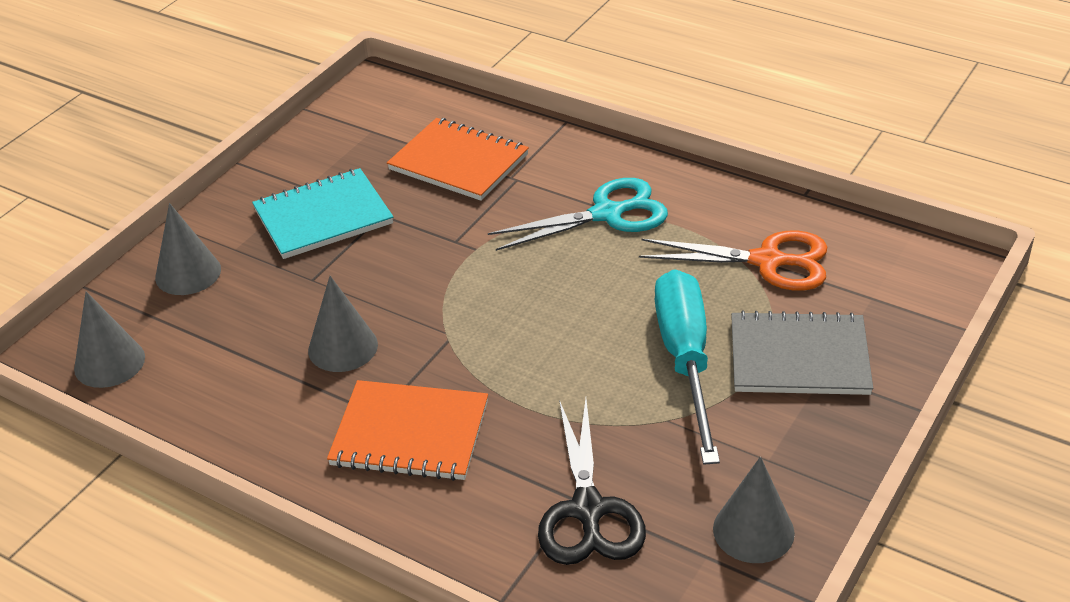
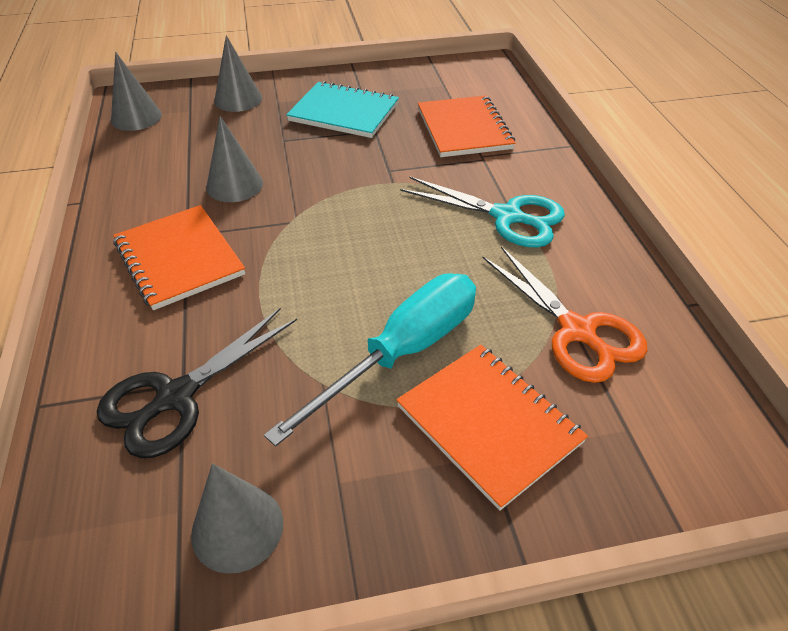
camera: 45 degrees right, 5 degrees up
(799, 357) = (488, 424): grey notebook -> orange notebook

